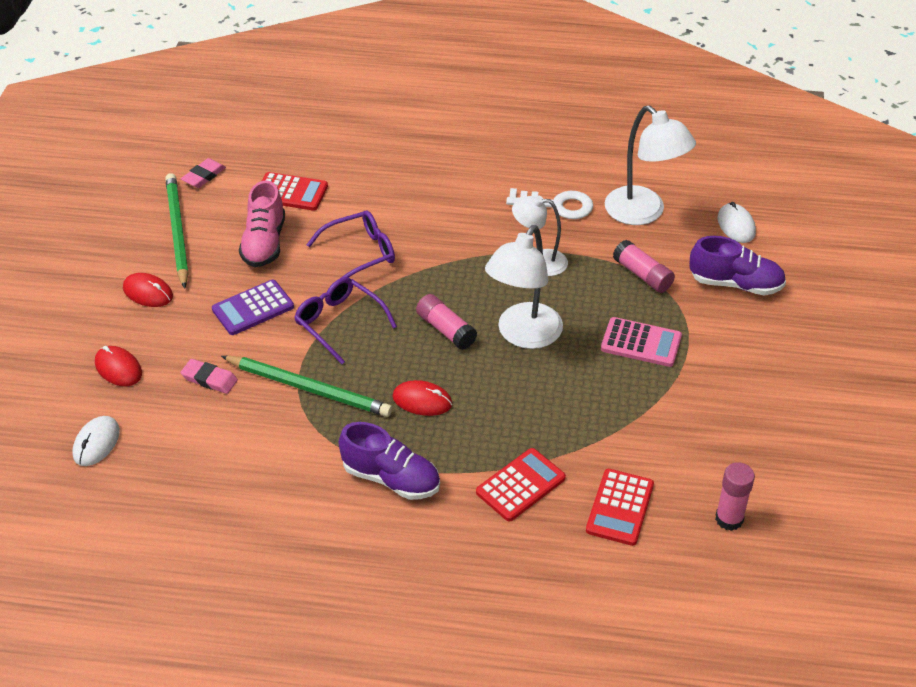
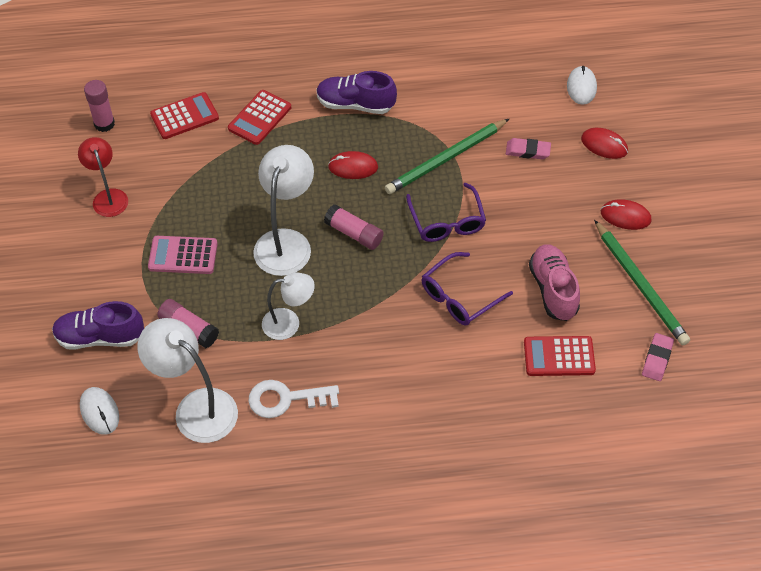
camera: 165 degrees right, 10 degrees up
(253, 308) = (527, 220): purple calculator -> none
(309, 388) = (446, 159): green pencil -> green pencil turned 45 degrees counterclockwise
(340, 323) = (447, 221): purple glasses -> purple glasses turned 45 degrees clockwise
(619, 507) = (184, 116): red calculator -> red calculator turned 60 degrees clockwise
(725, 423) = (108, 197): none -> red lamp

